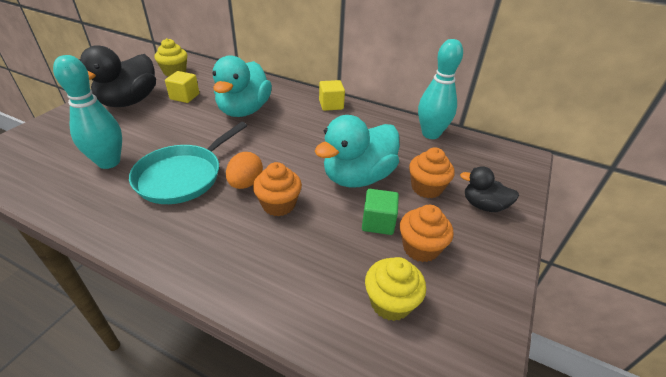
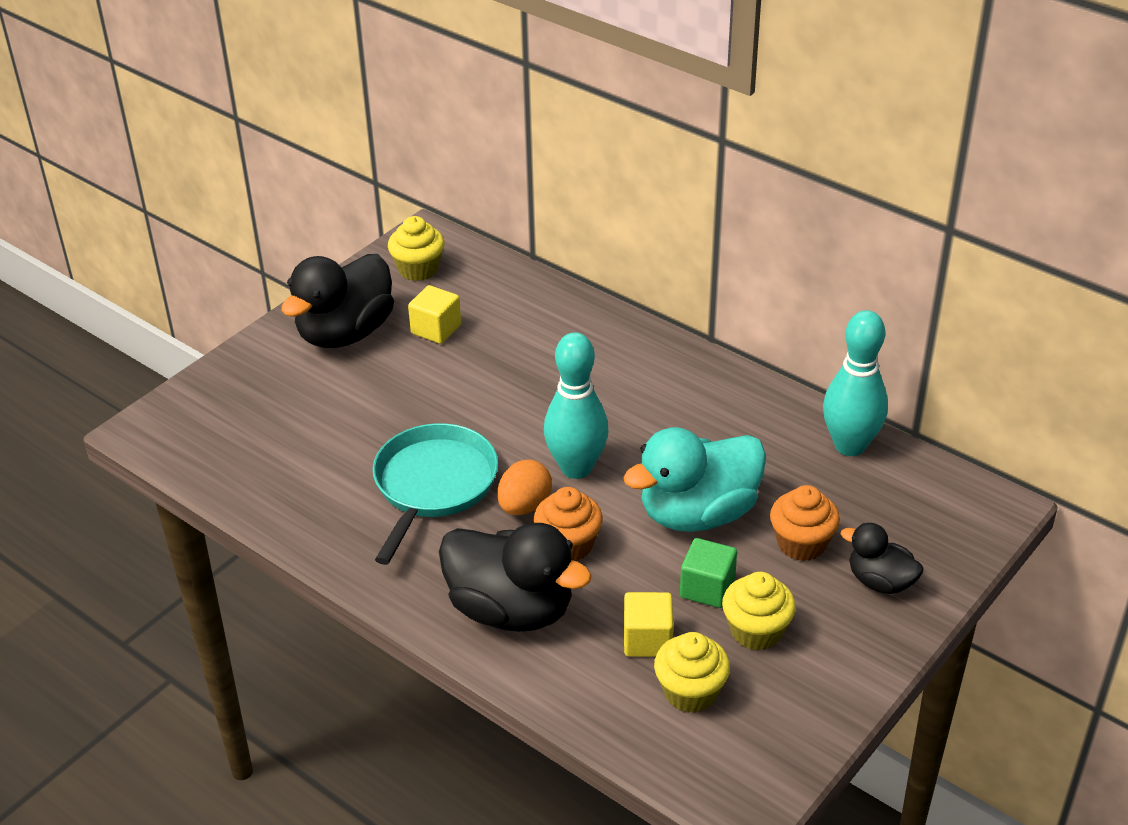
camera: 15 degrees right, 0 degrees up
(109, 162) = (326, 450): turquoise bowling pin -> turquoise bowling pin (576, 468)
(182, 176) = (433, 485): turquoise pan -> turquoise pan turned 150 degrees clockwise
(243, 255) = (511, 610): none -> black duck
(244, 110) = (535, 368): turquoise duck -> none
(331, 105) = (689, 368): yellow cube -> yellow cube (647, 640)
(420, 248) = (756, 631): orange cupcake -> yellow cupcake

